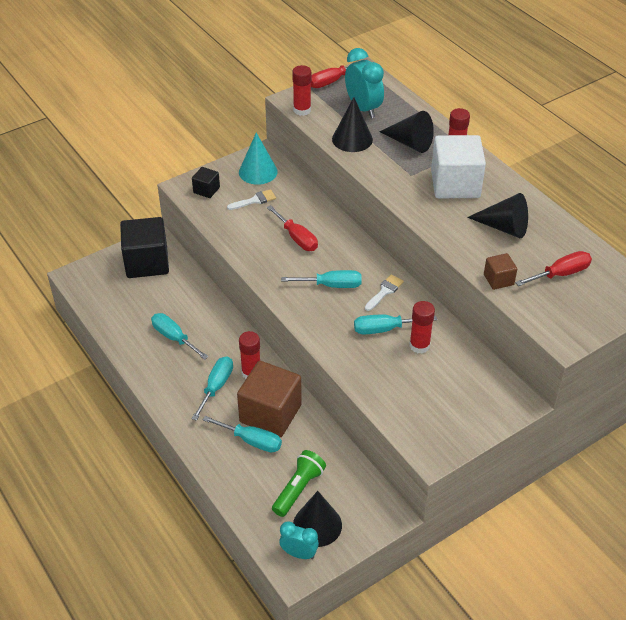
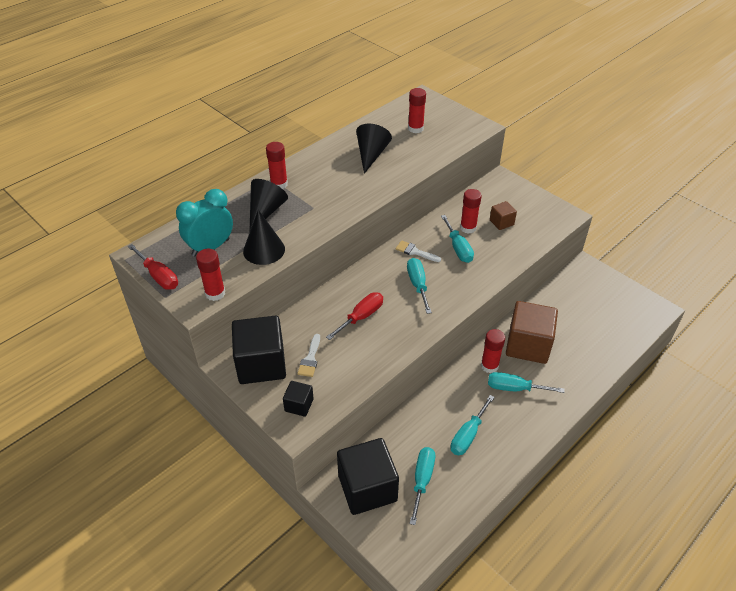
camera: 100 degrees left, 0 degrees up
(251, 441) = (560, 353): turquoise screwdriver -> turquoise screwdriver (422, 480)
(254, 200) = (310, 359): white brush -> white brush turned 135 degrees counterclockwise
(258, 172) = (261, 364): turquoise cone -> black cube
(298, 489) = (590, 317): green flashlight -> none
(299, 553) = (643, 309): turquoise clock -> none
(317, 525) = (615, 302): black cone -> none
(455, 184) = (322, 182): white cube -> none
(498, 280) = (432, 155): brown cube -> brown cube (501, 222)
(560, 274) = (415, 128): red screwdriver -> red glue stick

